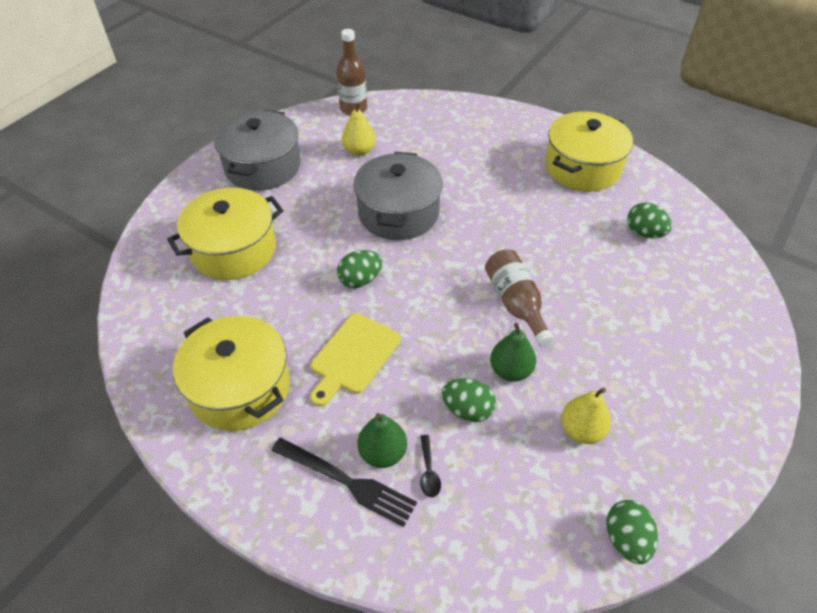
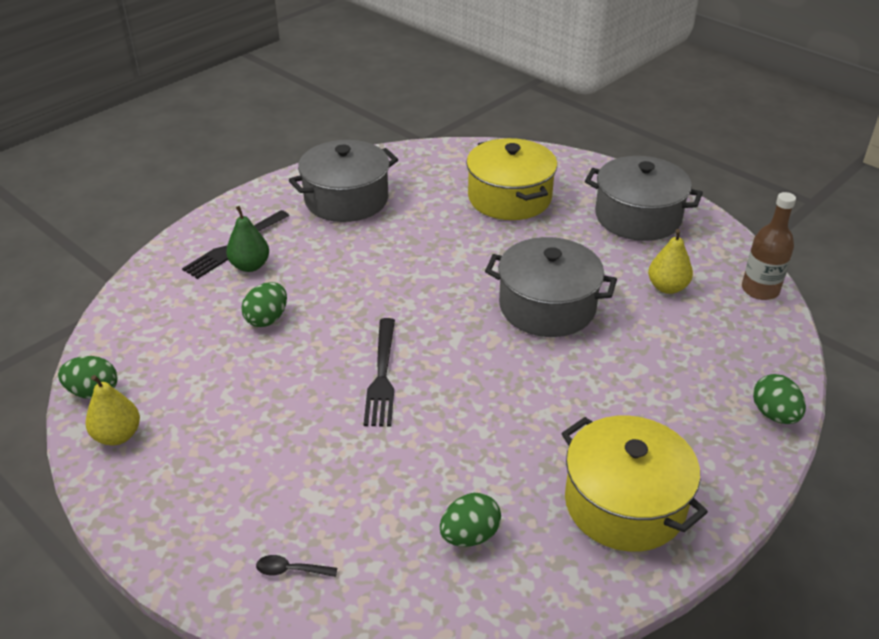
camera: 100 degrees right, 10 degrees down
(240, 388) = (346, 199): yellow pot -> grey pot
(353, 356) = (355, 258): yellow cutting board -> none
(360, 280) = (448, 270): green egg -> green egg (774, 414)
(428, 471) = (220, 288): black spoon -> black spoon (291, 570)
(510, 370) = (297, 355): green pear -> none
(516, 303) = (382, 376): brown bottle -> black fork
(581, 430) = (208, 390): yellow pear -> yellow pear (117, 435)

